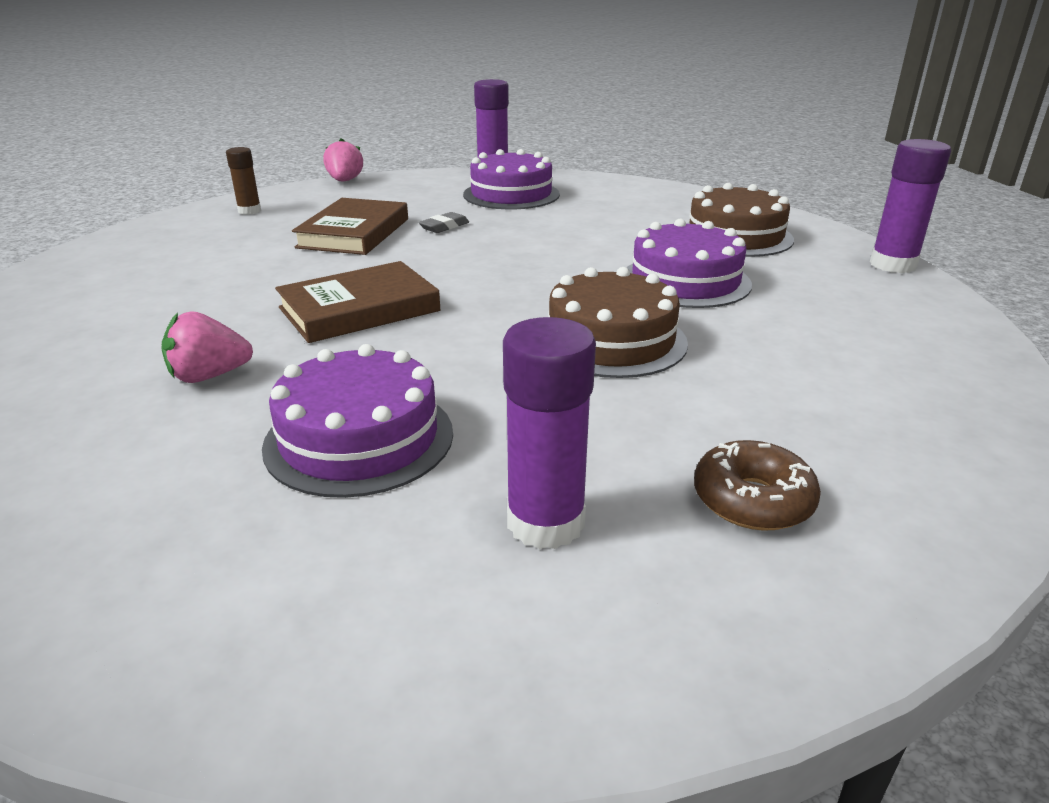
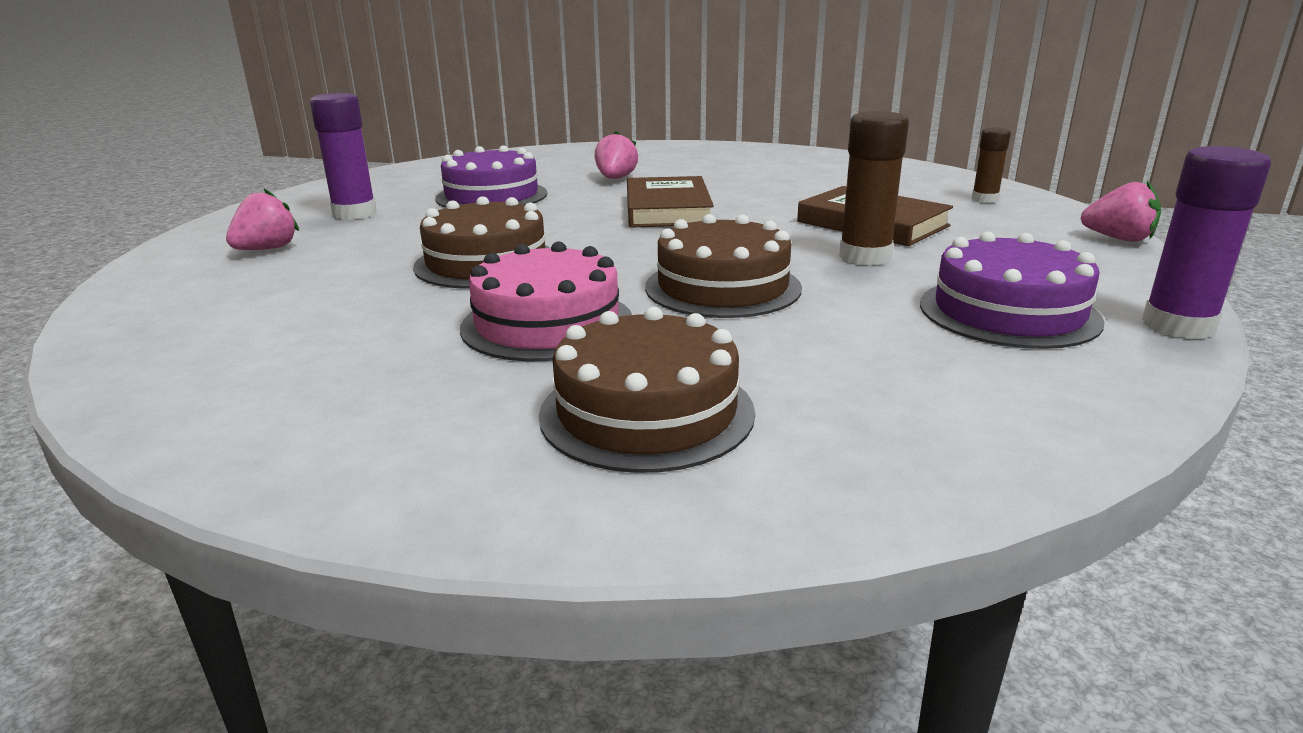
camera: 120 degrees right, 5 degrees down
(444, 227) = (865, 257): grey eraser -> brown glue stick
(554, 251) = (722, 287): none -> brown cake
(685, 281) = (547, 323): purple cake -> pink cake
(752, 500) = (267, 249): brown donut -> pink strawberry
(893, 265) = (355, 496): purple glue stick -> none

